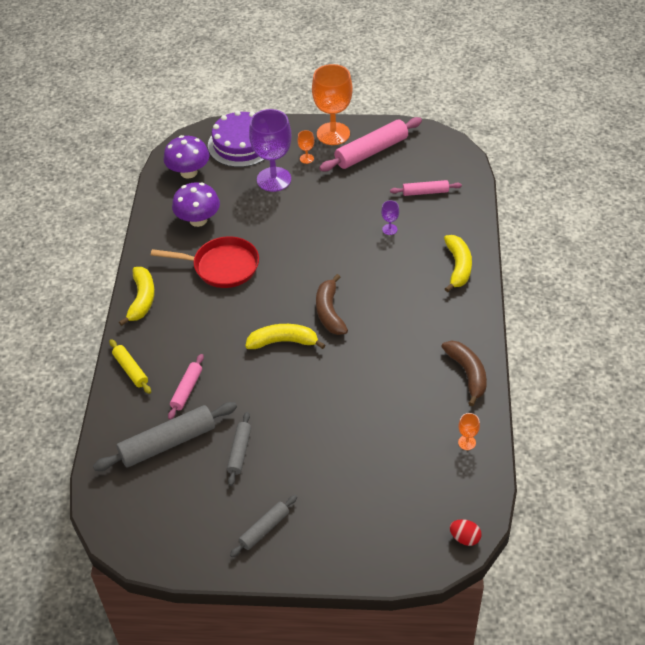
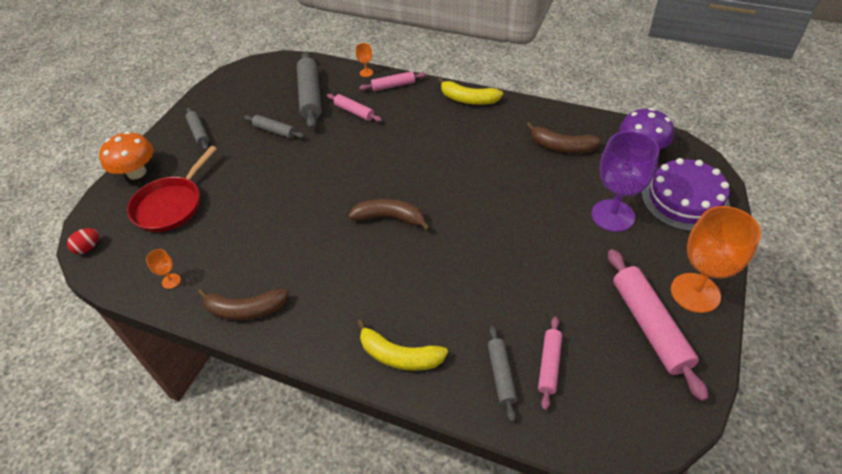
camera: 110 degrees right, 0 degrees up
(131, 370) = (393, 86): yellow rolling pin -> pink rolling pin
(198, 220) = (561, 147): purple mushroom -> brown banana
(222, 266) = (488, 153): red pan -> red pan (171, 205)
(283, 342) = (371, 177): yellow banana -> none
(306, 158) = (646, 253): orange goblet -> orange goblet (366, 73)
(349, 558) = (136, 172): none -> orange mushroom
(389, 229) = (491, 303): purple goblet -> none
(445, 213) = (501, 375): none -> grey rolling pin

